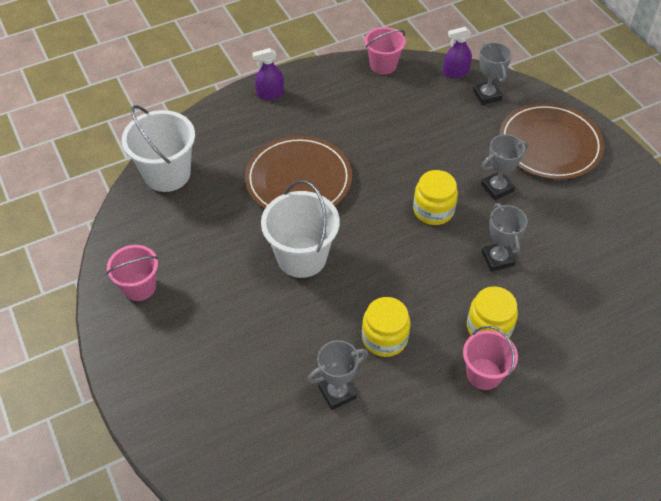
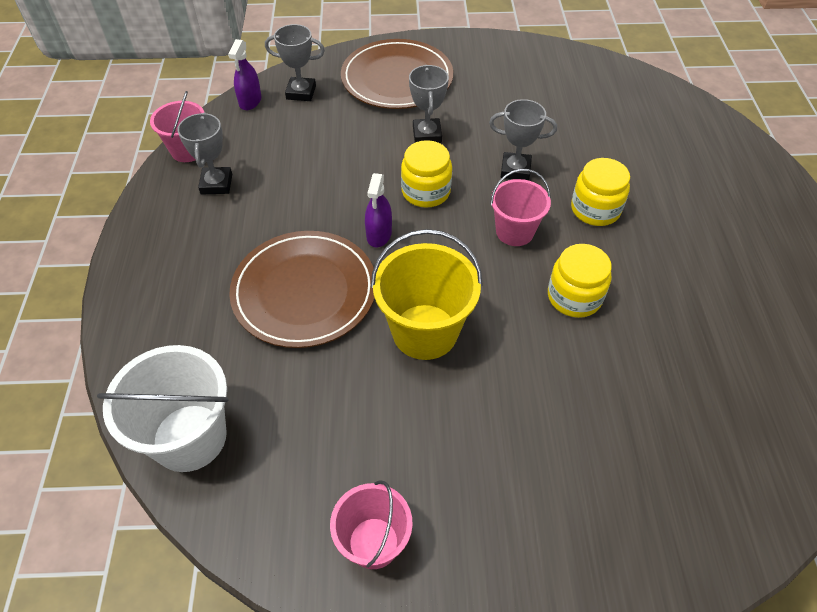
camera: 65 degrees left, 0 degrees up
(270, 94) = (141, 269): purple spray bottle -> purple spray bottle (379, 234)
(302, 257) = (425, 331): white bucket -> yellow bucket
(337, 393) = (631, 367): grey trophy -> grey trophy (216, 184)
(484, 374) = (648, 235): pink bucket -> pink bucket (514, 232)

